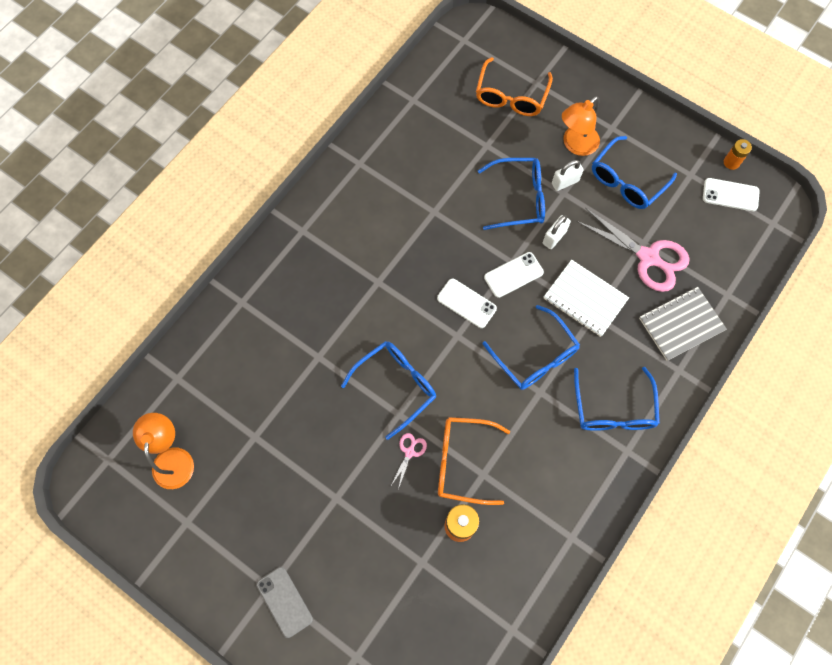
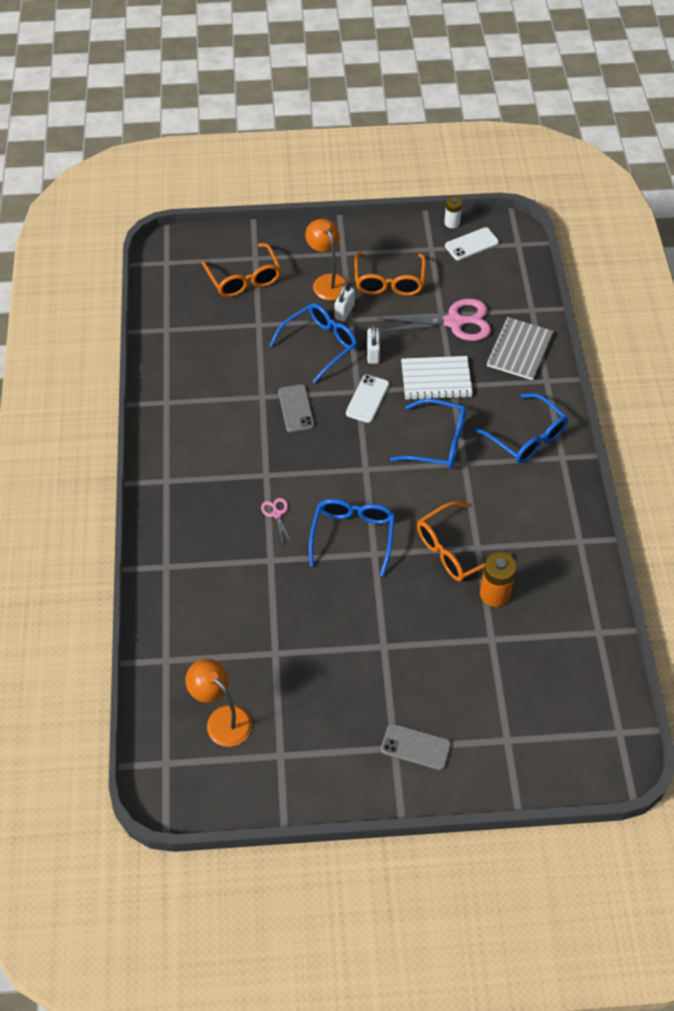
camera: 40 degrees left, 15 degrees down
(409, 452) = (408, 573): pink scissors -> pink scissors (276, 514)
(450, 241) = (296, 408): none -> grey phone
(466, 303) = (351, 442): white phone -> none
(575, 145) = (327, 281): orange lamp -> orange lamp turned 150 degrees clockwise
(626, 181) = (389, 282): blue glasses -> orange glasses
(731, 162) = (452, 223): orange battery -> white battery

